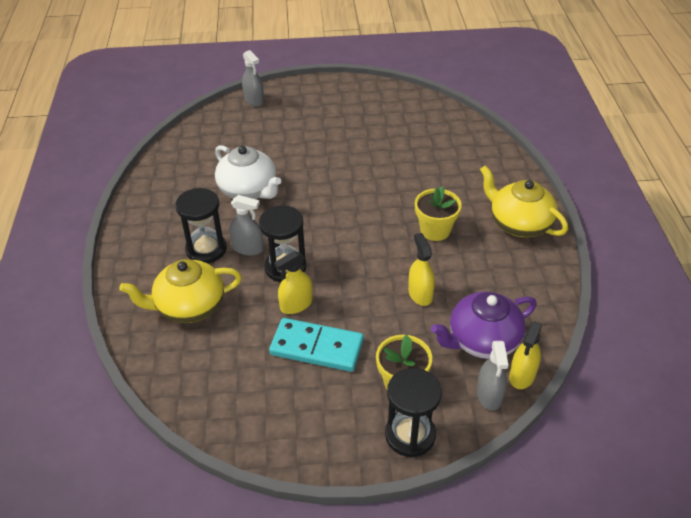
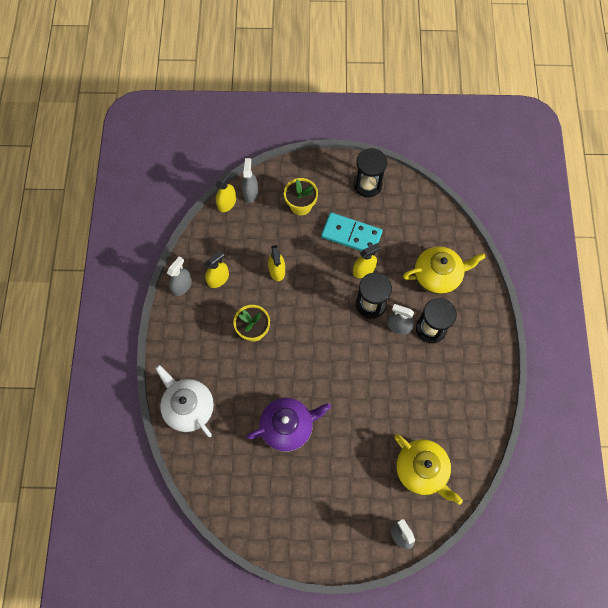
camera: 175 degrees left, 25 degrees up
(249, 190) = (401, 393): white teapot -> white teapot (188, 407)
(410, 435) = (301, 173): black hourglass -> black hourglass (367, 184)
(482, 340) = (244, 229): purple teapot -> purple teapot (287, 426)
(499, 278) = (218, 279): none -> yellow spray bottle
(519, 223) = (187, 330): yellow teapot -> yellow teapot (421, 470)
(545, 266) = (182, 286): none -> grey spray bottle

